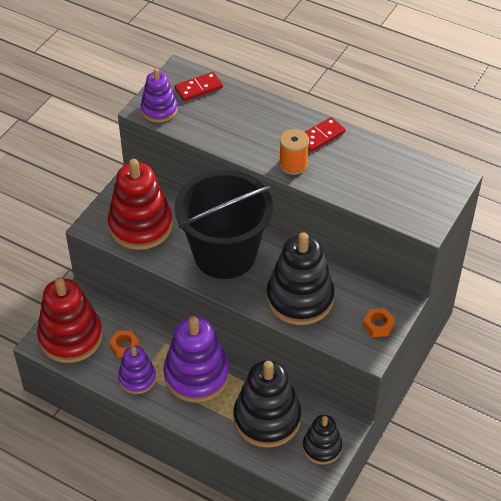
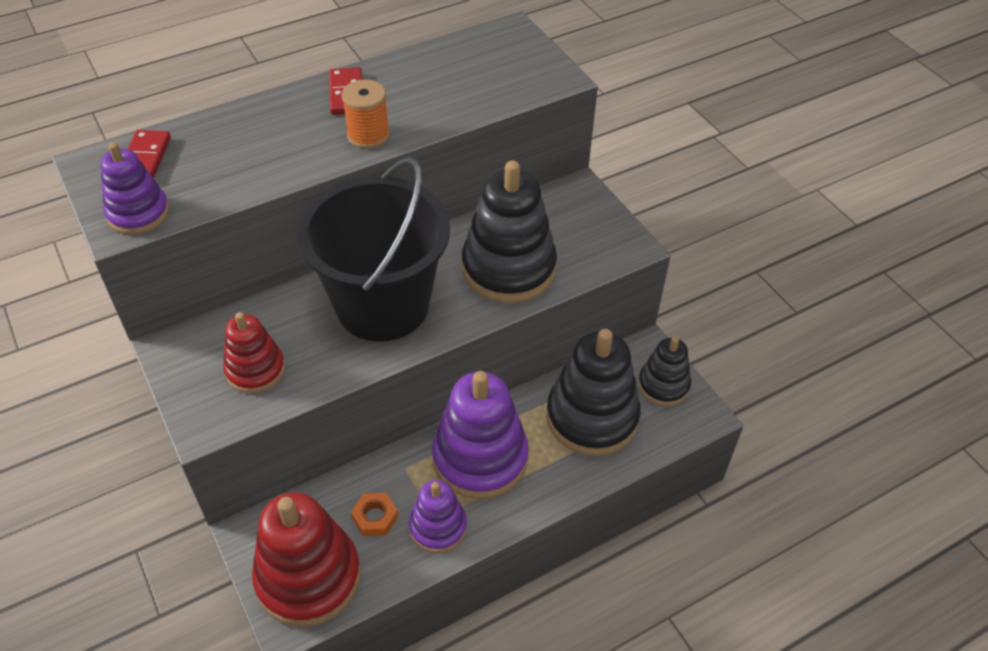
camera: 60 degrees left, 0 degrees up
(140, 226) = (255, 370): red stacking toy -> red stacking toy, size x0.57
(378, 325) = (597, 222): orange nut -> none

